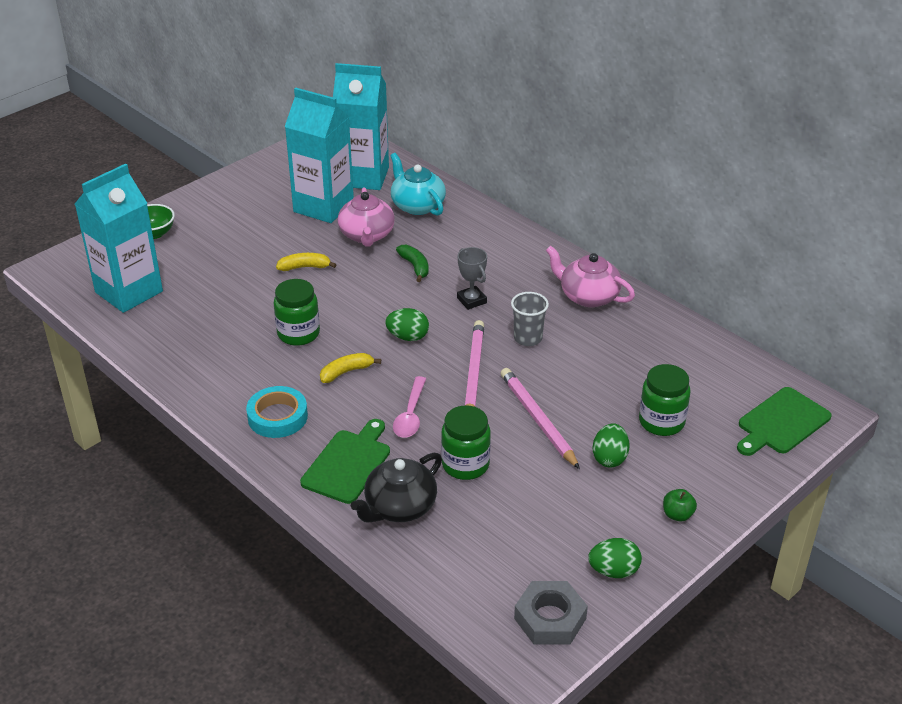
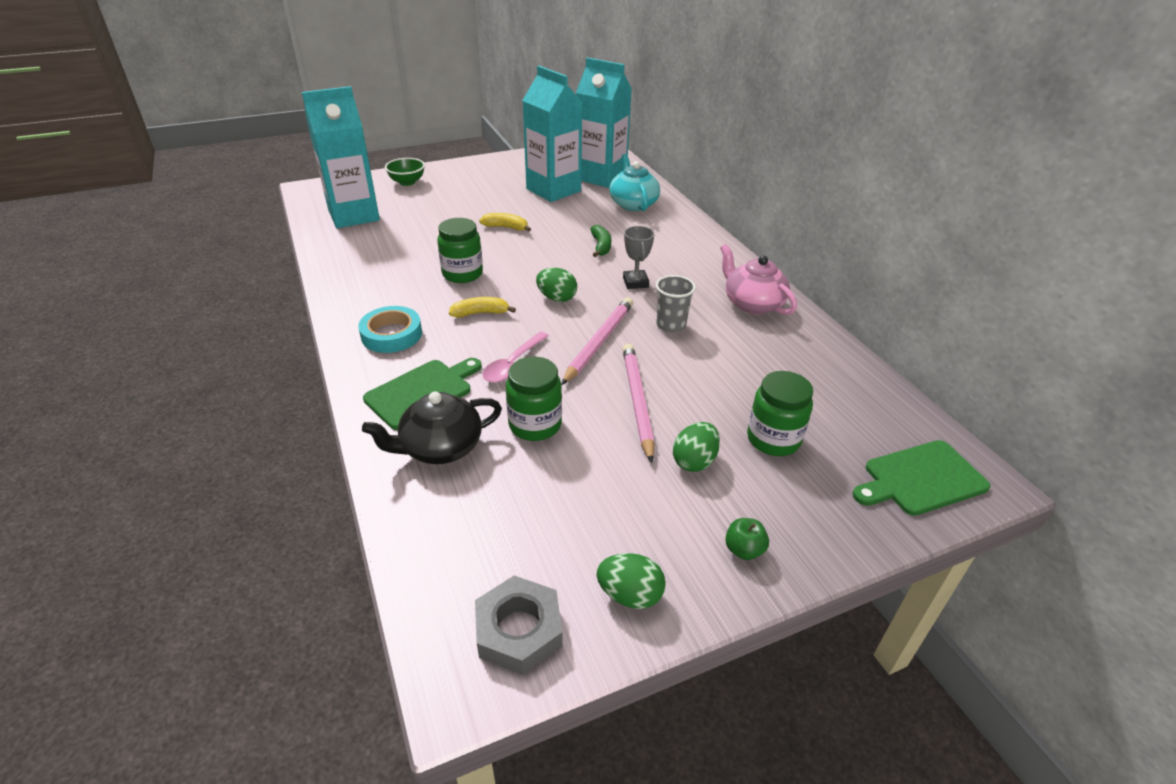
camera: 20 degrees right, 0 degrees up
(367, 235) = (575, 216): pink teapot -> none

